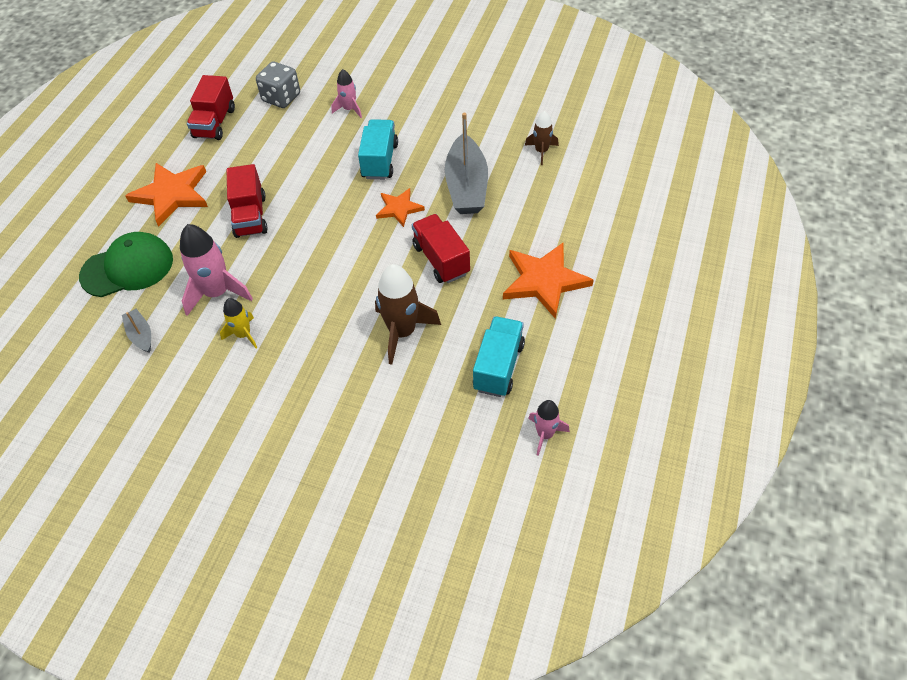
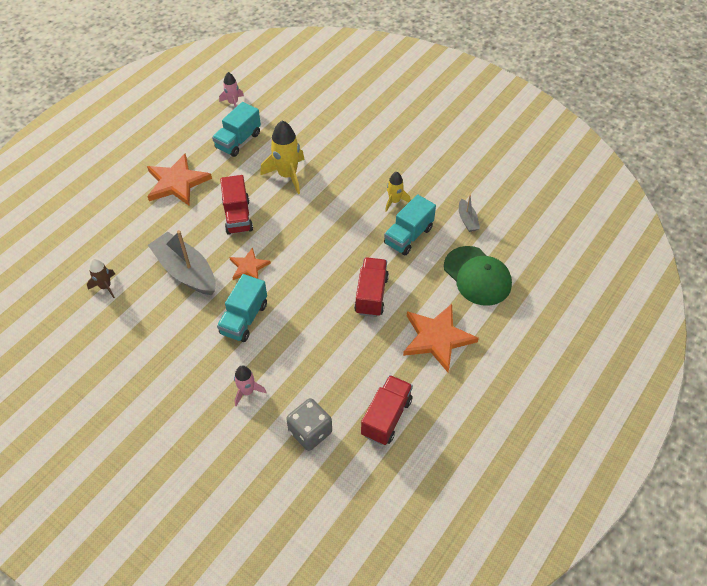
camera: 165 degrees left, 0 degrees up
(127, 268) = (477, 276): green cap -> green cap turned 120 degrees counterclockwise
(217, 293) = (408, 236): pink rocket -> turquoise truck
(402, 332) = (287, 175): brown rocket -> yellow rocket
(466, 186) = (185, 271): grey boat -> grey boat turned 60 degrees counterclockwise

